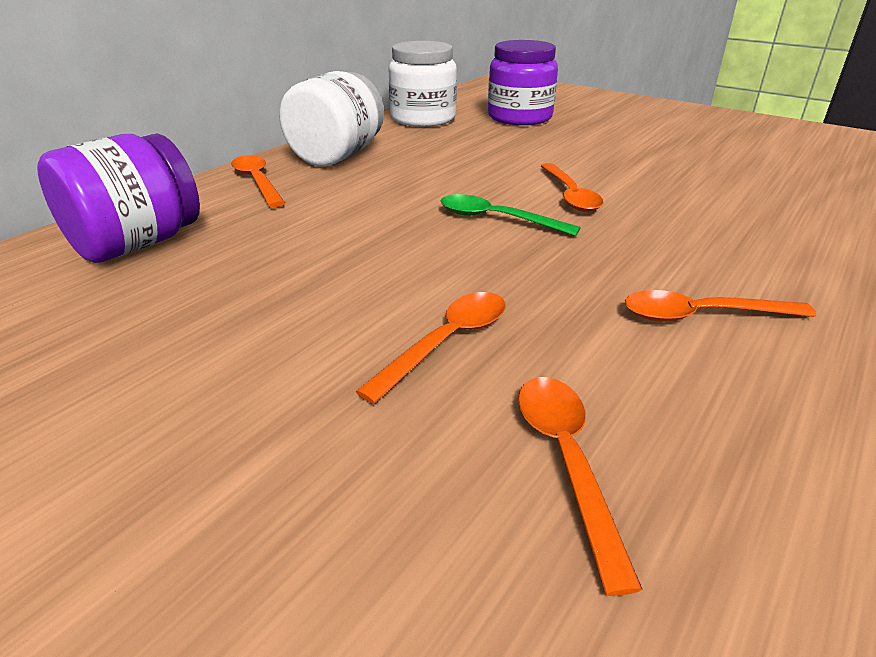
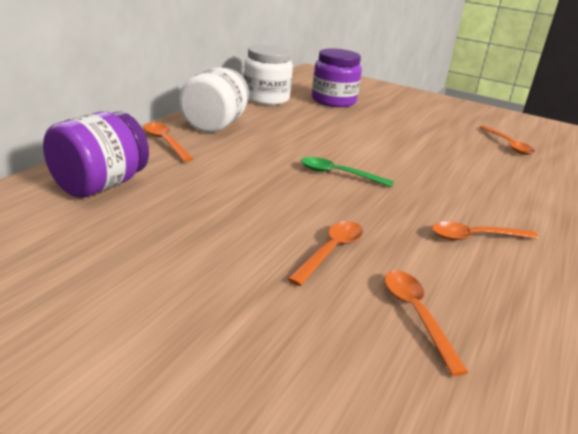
camera: 10 degrees left, 5 degrees down
(570, 195) = (381, 159): orange spoon -> orange spoon (508, 145)

